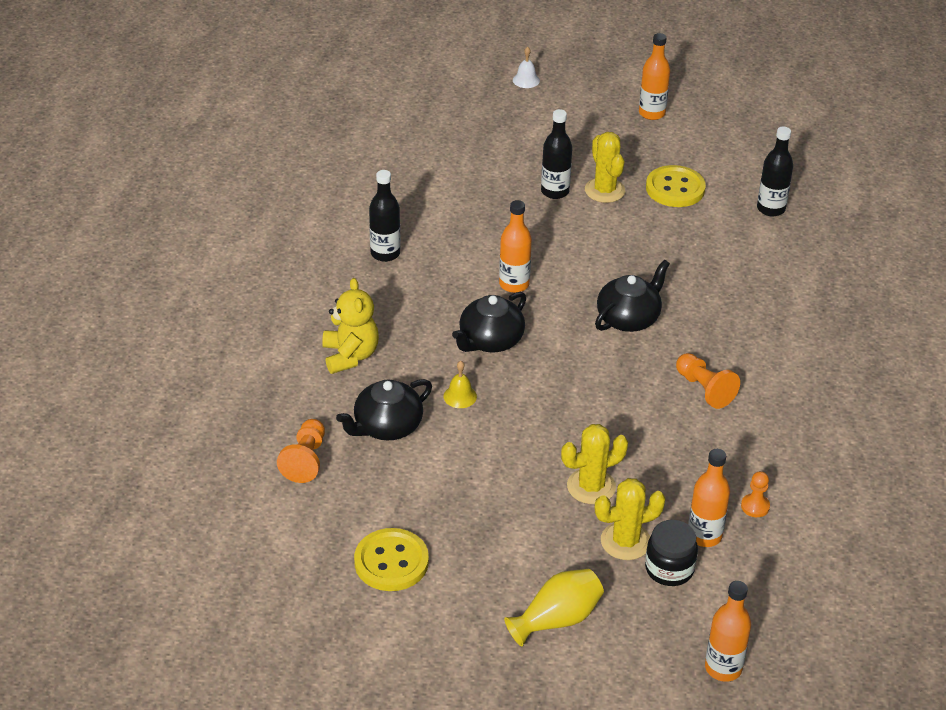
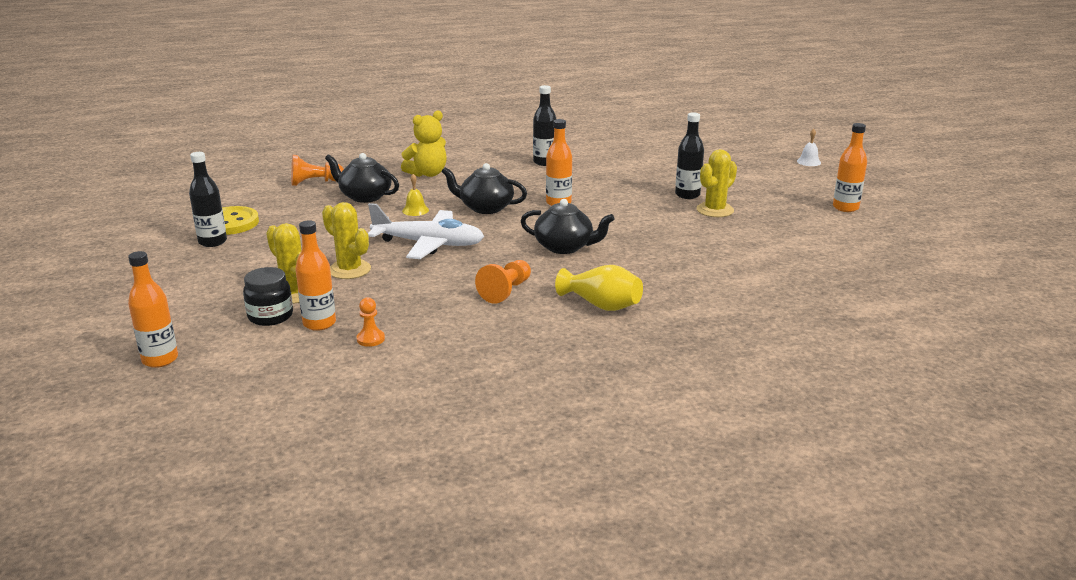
camera: 65 degrees right, 15 degrees down
(557, 619) = (194, 285): yellow vase -> yellow vase (601, 305)
(561, 411) = (429, 244): none -> white plane
(675, 188) = (758, 234): yellow button -> none
(771, 209) = (792, 276): black bottle -> black bottle (212, 242)

